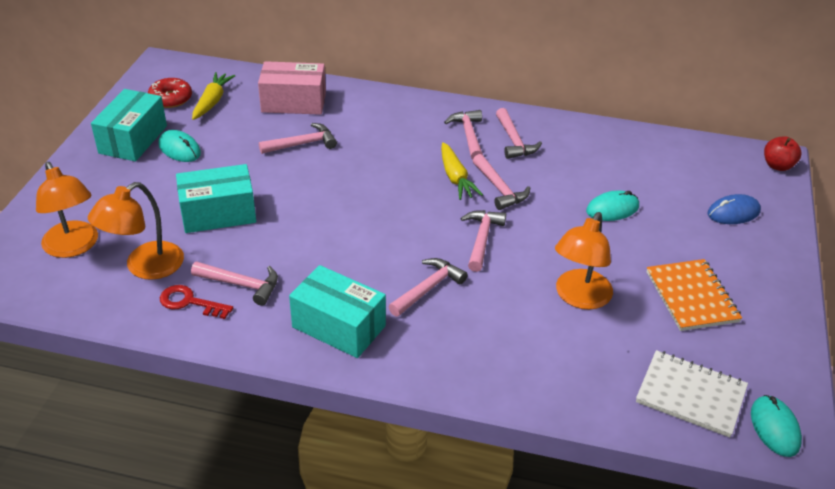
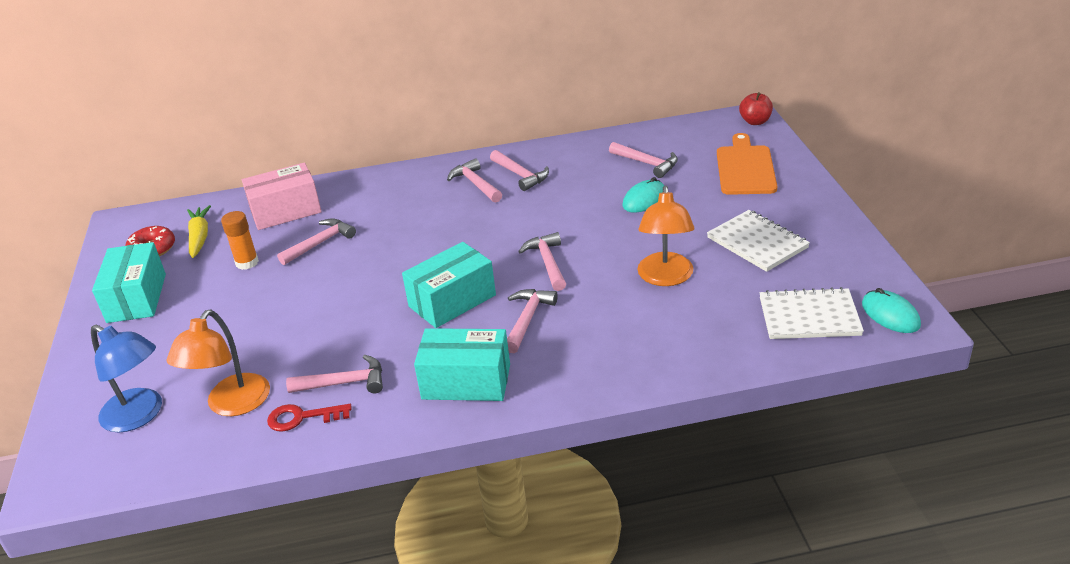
camera: 20 degrees left, 5 degrees down
(74, 247) = (140, 415): orange lamp -> blue lamp
(179, 149) = (194, 289): turquoise mouse -> none
(218, 213) = (276, 331): turquoise box -> turquoise box (452, 301)
(234, 140) = (247, 262): none -> orange glue stick
(456, 178) = (489, 222): yellow carrot -> none
(499, 189) = (534, 217): pink hammer -> pink hammer (647, 163)
(691, 297) = (757, 243): orange notebook -> white notebook
(733, 212) = (745, 168): blue mouse -> orange cutting board

